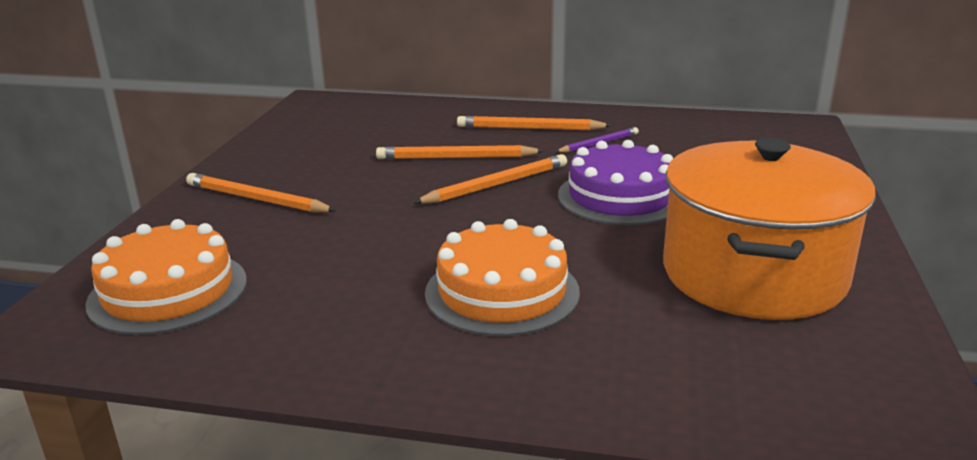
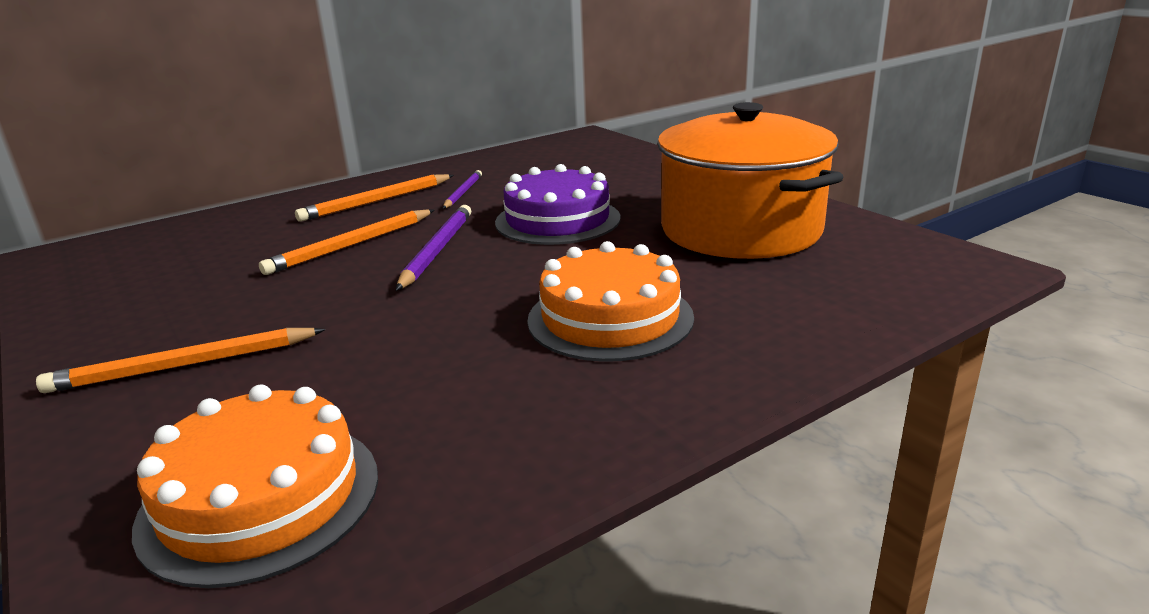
camera: 45 degrees left, 0 degrees up
(496, 185) = (437, 250): orange pencil -> purple pencil

